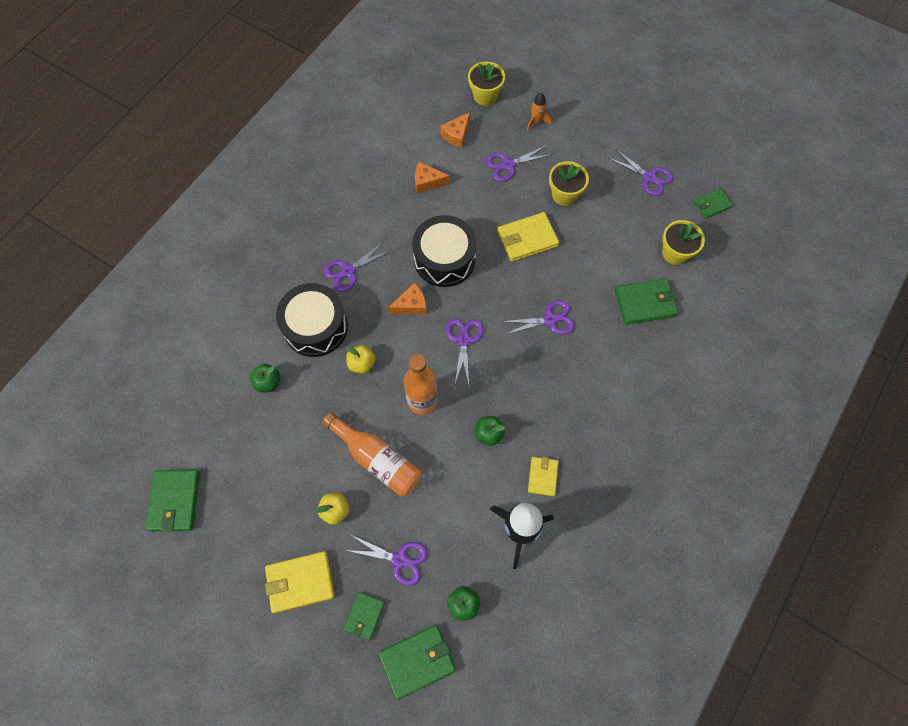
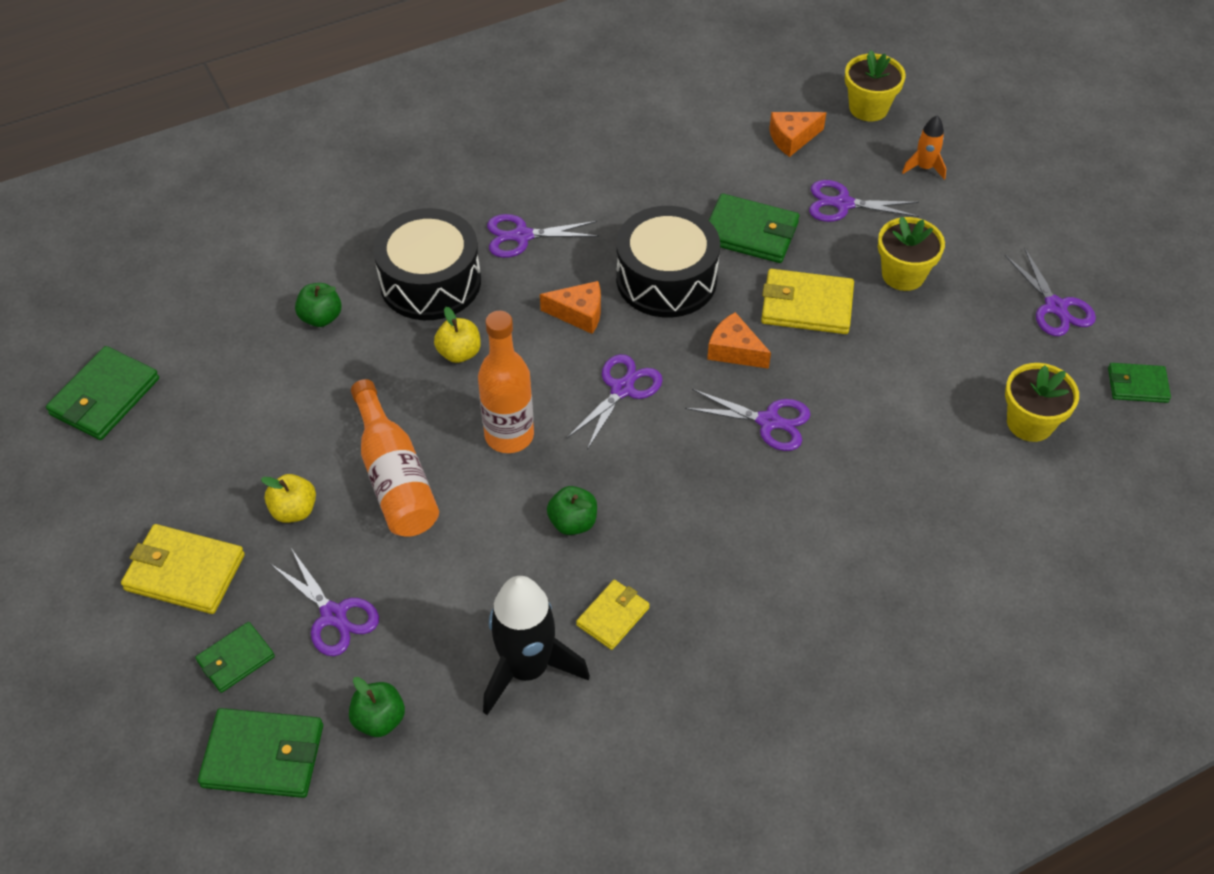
camera: 30 degrees right, 15 degrees down
(427, 182) = (709, 178): orange cheese -> orange cheese (734, 351)
(645, 303) = (934, 467): green wallet -> green wallet (750, 232)

